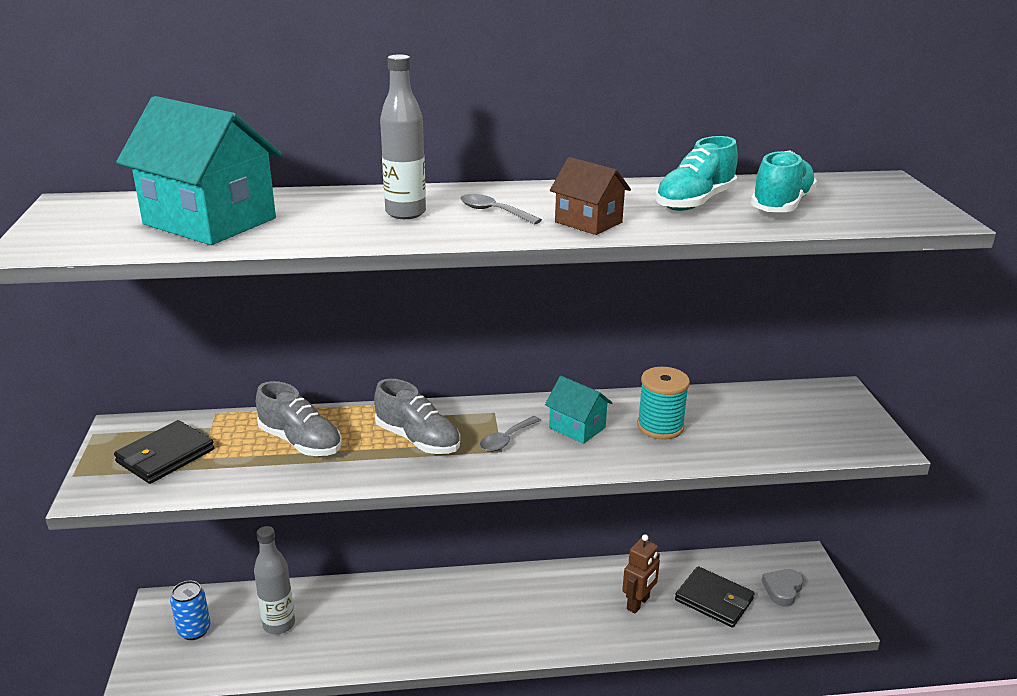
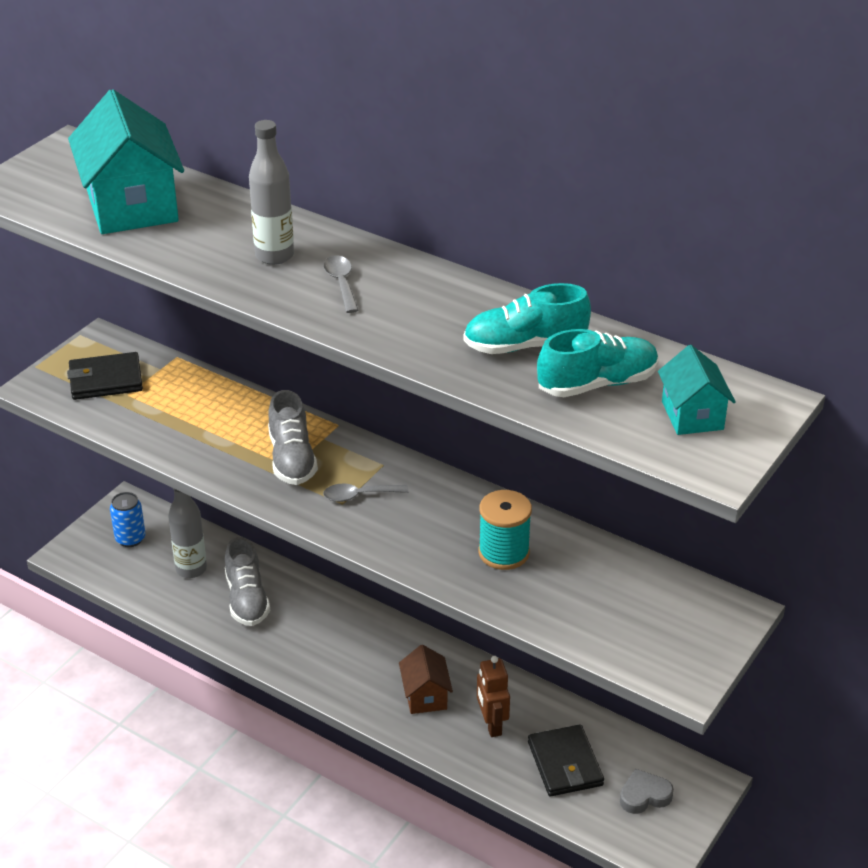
camera: 40 degrees right, 10 degrees up
(300, 442) = (206, 416): grey shoe -> grey shoe (247, 599)
(577, 428) = (431, 515): turquoise house -> turquoise house (692, 415)
(588, 222) = (394, 329): brown house -> brown house (425, 696)
(638, 603) = (491, 724): brown robot -> brown robot turned 90 degrees clockwise

